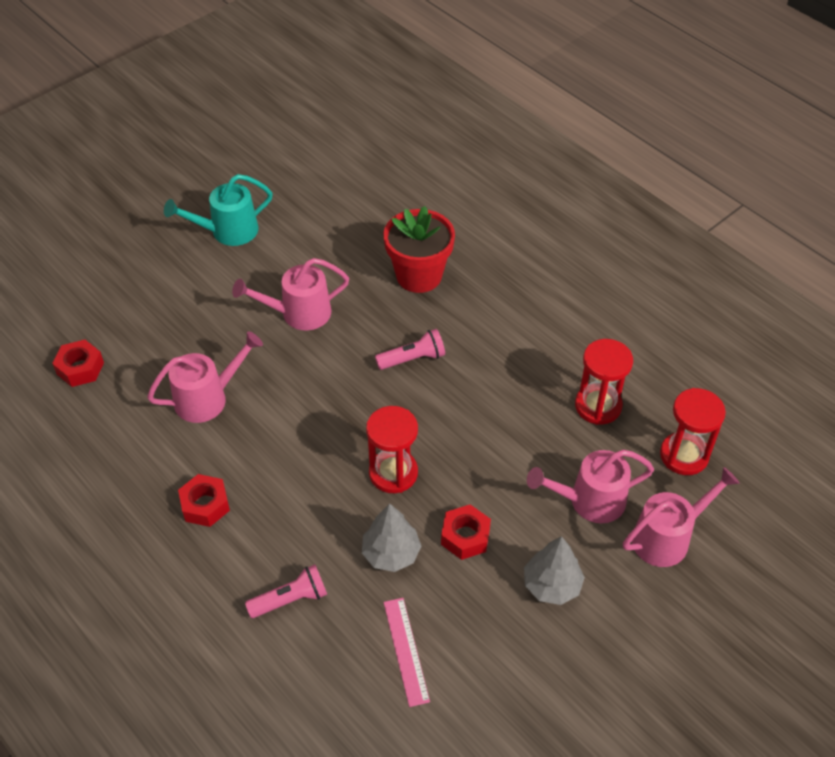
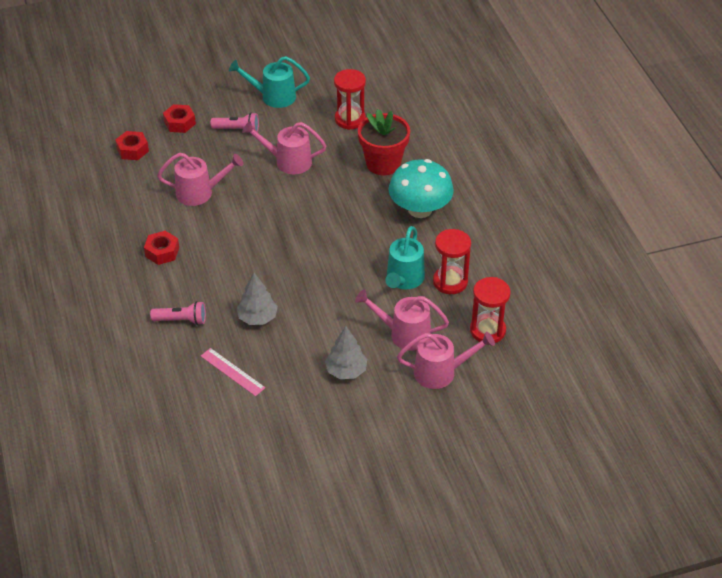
camera: 25 degrees right, 5 degrees down
(393, 473) = (288, 274): red hourglass -> red hourglass (350, 119)
(405, 651) = (232, 372): pink ruler -> pink ruler turned 60 degrees counterclockwise
(413, 359) = (345, 213): pink flashlight -> pink flashlight (237, 129)
(465, 537) = (310, 325): red nut -> red nut (179, 123)
(500, 321) = (420, 209): none -> turquoise mushroom
(541, 425) = (403, 280): none -> turquoise watering can

